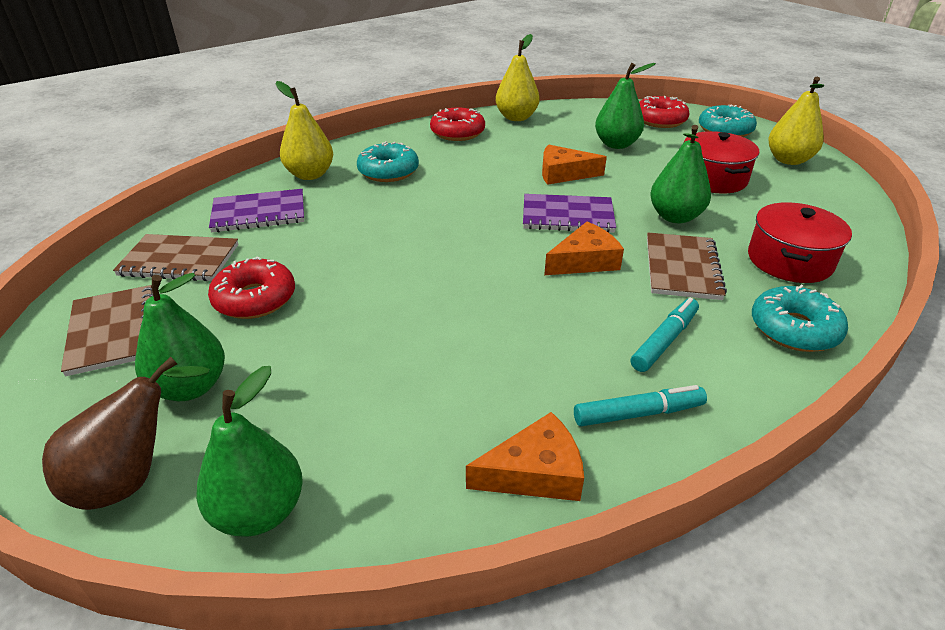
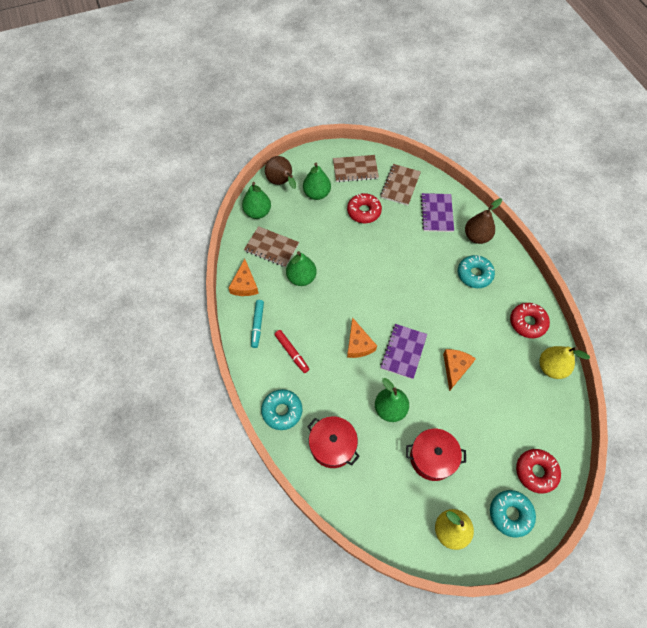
camera: 105 degrees right, 25 degrees up
(310, 175) = (476, 236): yellow pear -> brown pear
(616, 144) = (494, 419): green pear -> green pear (301, 278)
(664, 341) = (292, 352): turquoise marker -> red marker
(682, 268) = (340, 387): brown notebook -> brown notebook (271, 247)

